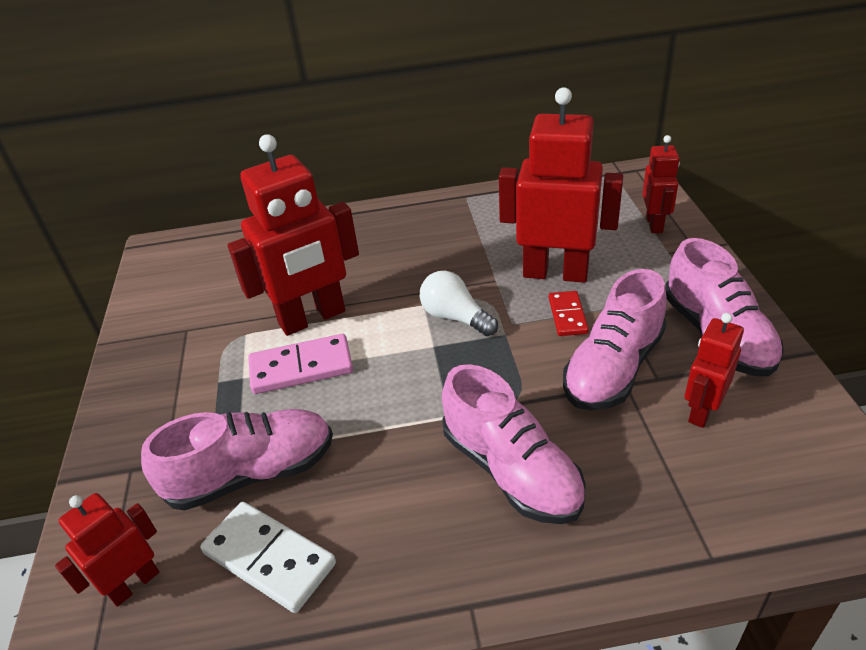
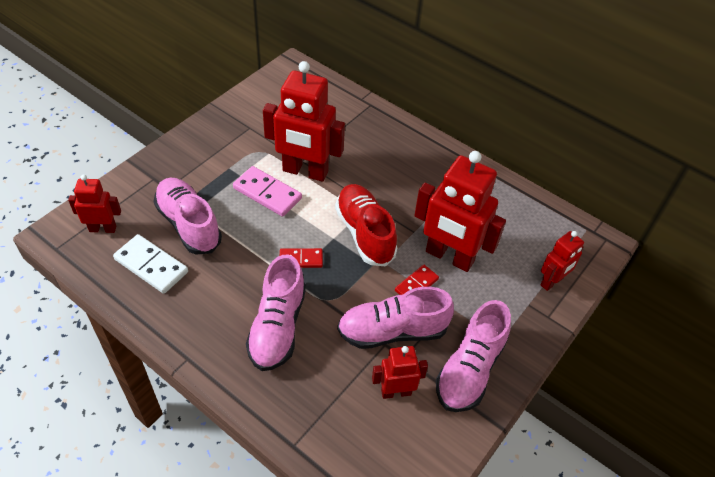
camera: 40 degrees right, 10 degrees up
(252, 473) = (189, 224): pink shoe -> pink shoe turned 150 degrees counterclockwise
(269, 558) = (151, 266): white domino -> white domino turned 45 degrees counterclockwise
(432, 391) = (301, 259): none -> red domino
(455, 317) = (364, 233): white light bulb -> red shoe
(555, 273) = (449, 257): red robot -> red robot turned 150 degrees clockwise

